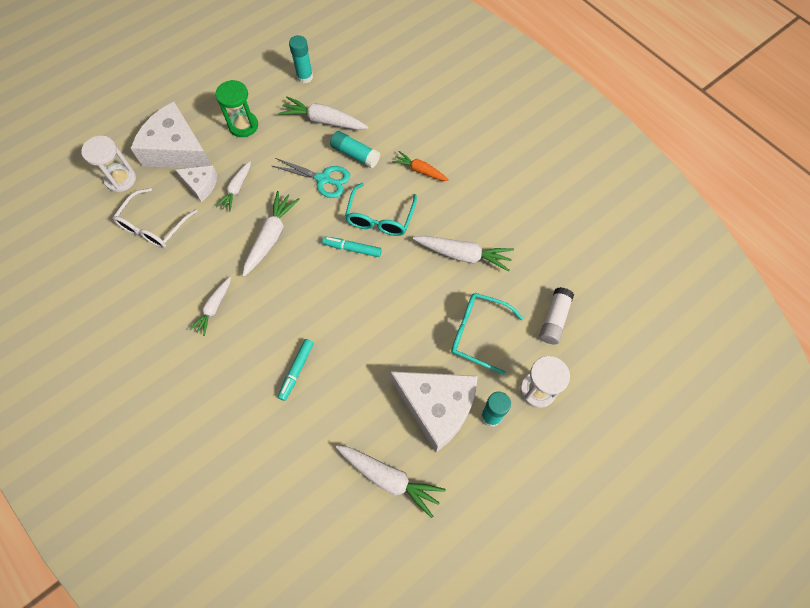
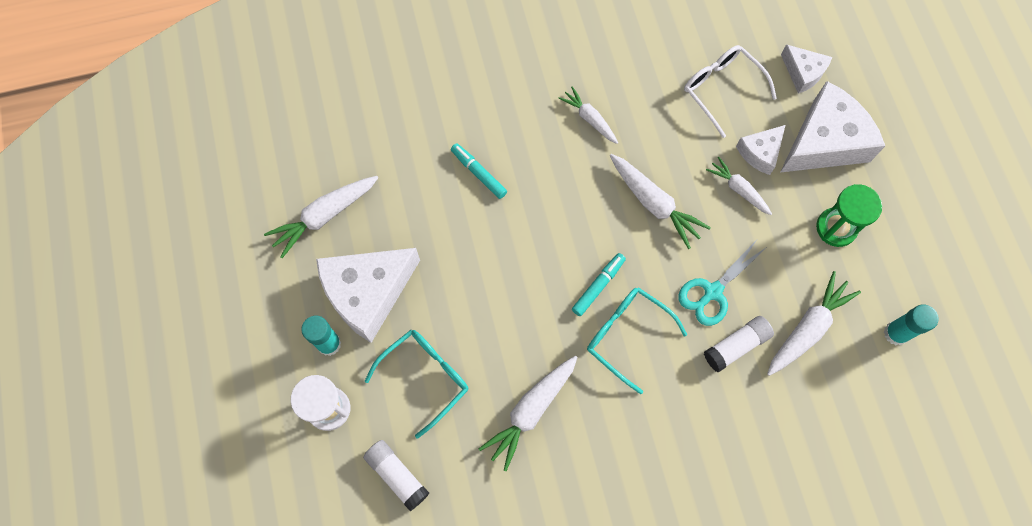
camera: 115 degrees right, 5 degrees up
(120, 179) = (803, 73): white hourglass -> white cheese
(355, 154) = (736, 346): turquoise glue stick -> white glue stick
(420, 170) = (677, 417): orange carrot -> none

